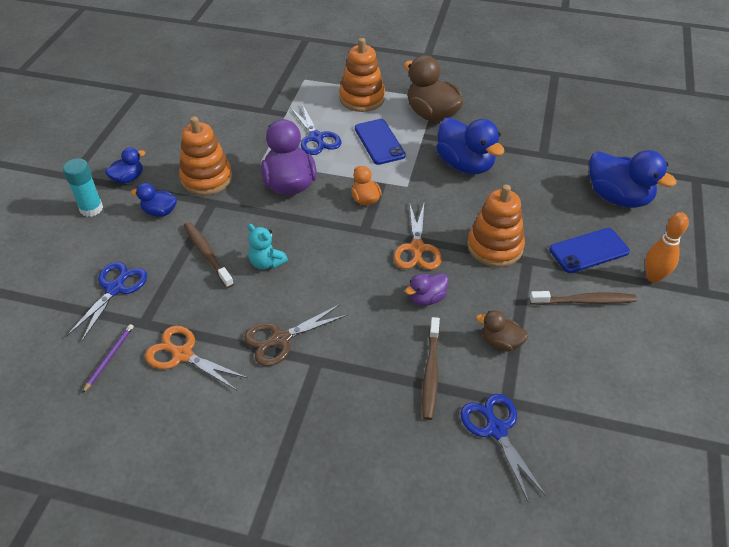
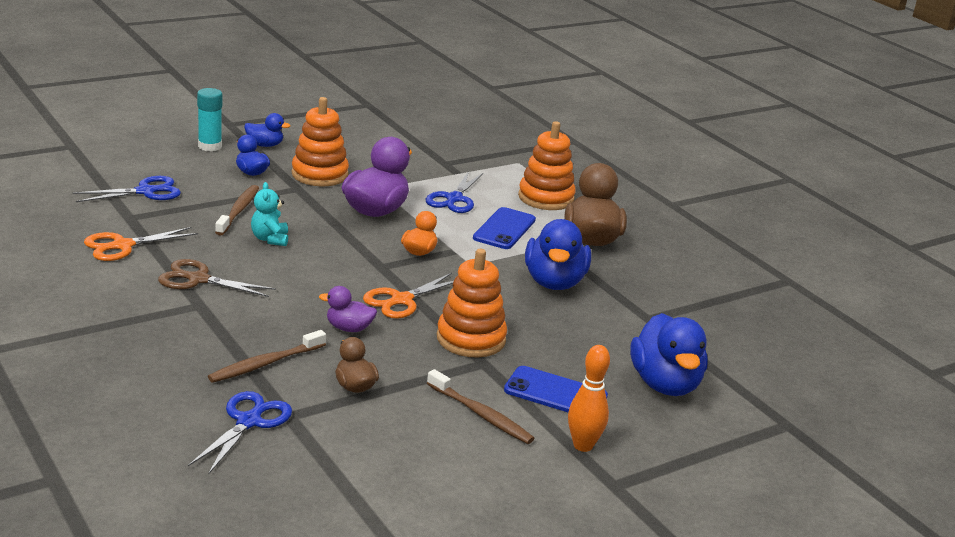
camera: 40 degrees right, 20 degrees down
(109, 358) = (78, 219): purple pencil -> none
(182, 354) = (122, 246): orange scissors -> orange scissors turned 105 degrees counterclockwise

